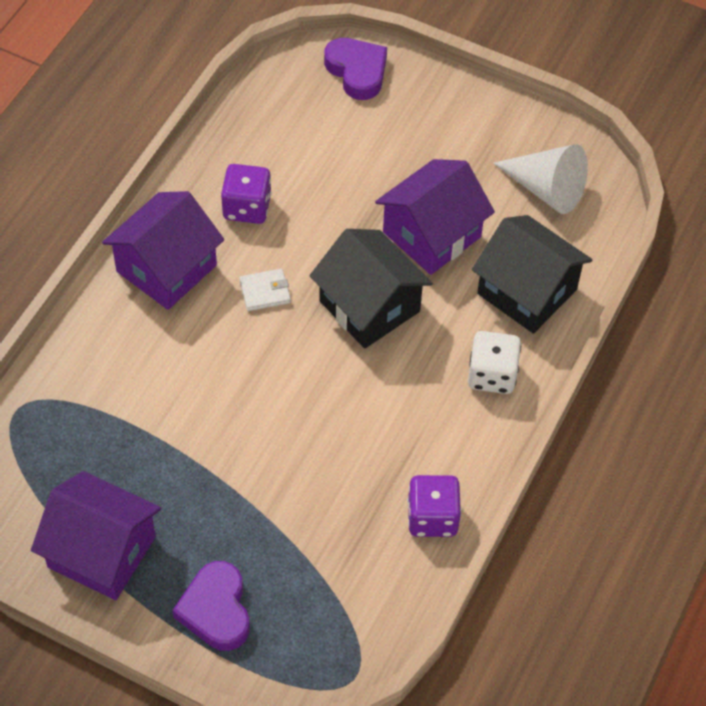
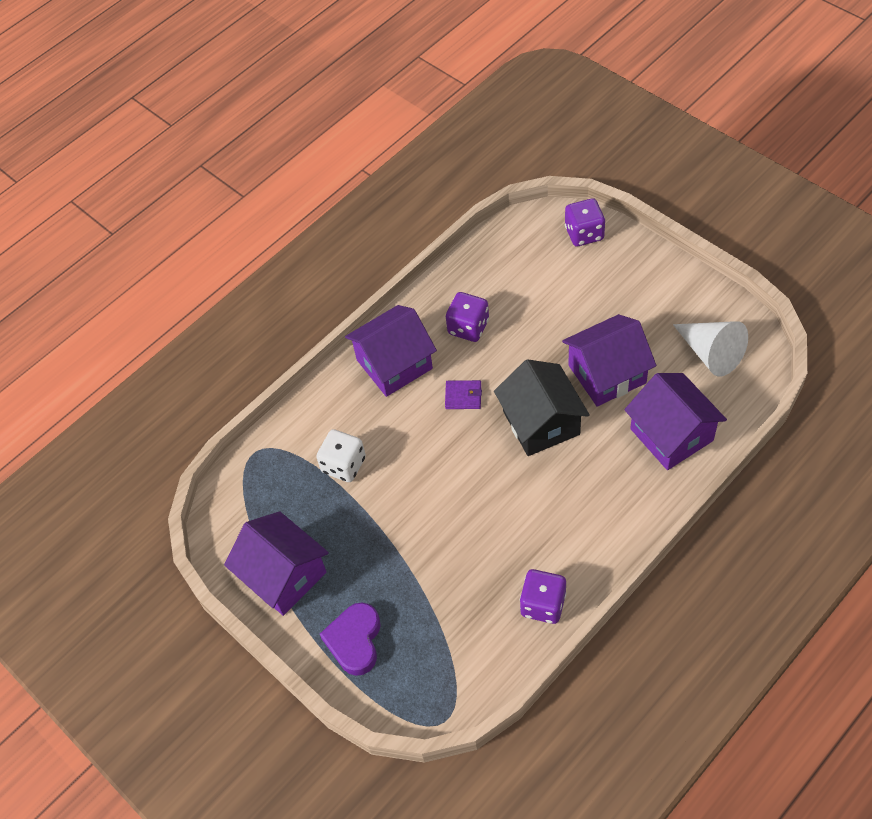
camera: 25 degrees right, 0 degrees up
(265, 291) = (463, 396): white wallet -> purple wallet
(357, 71) = (584, 233): purple heart -> purple dice
(492, 375) = (623, 497): white dice -> white dice (344, 465)
(527, 291) = (671, 435): black house -> purple house

